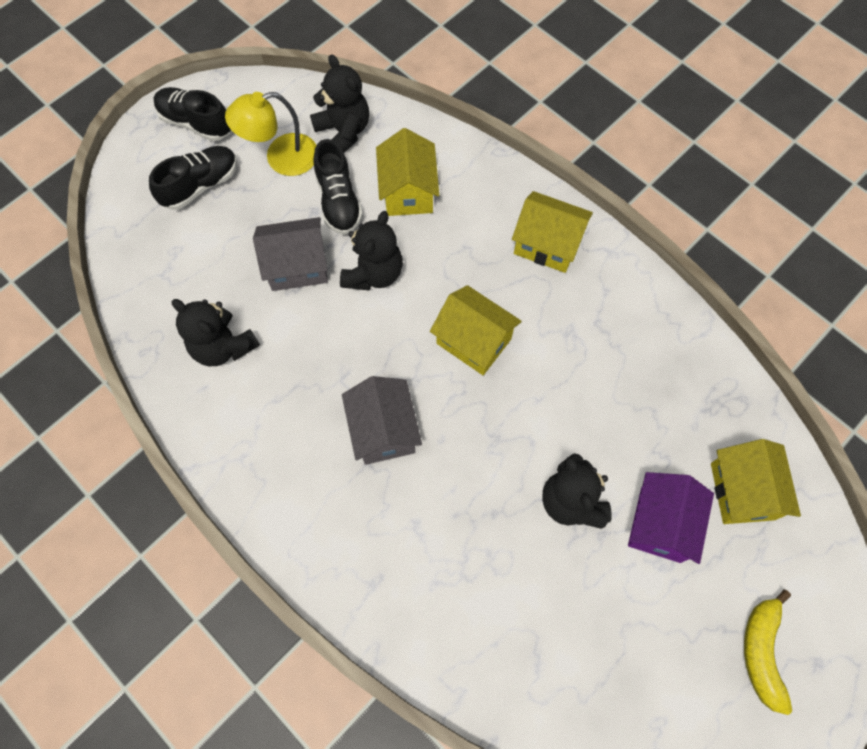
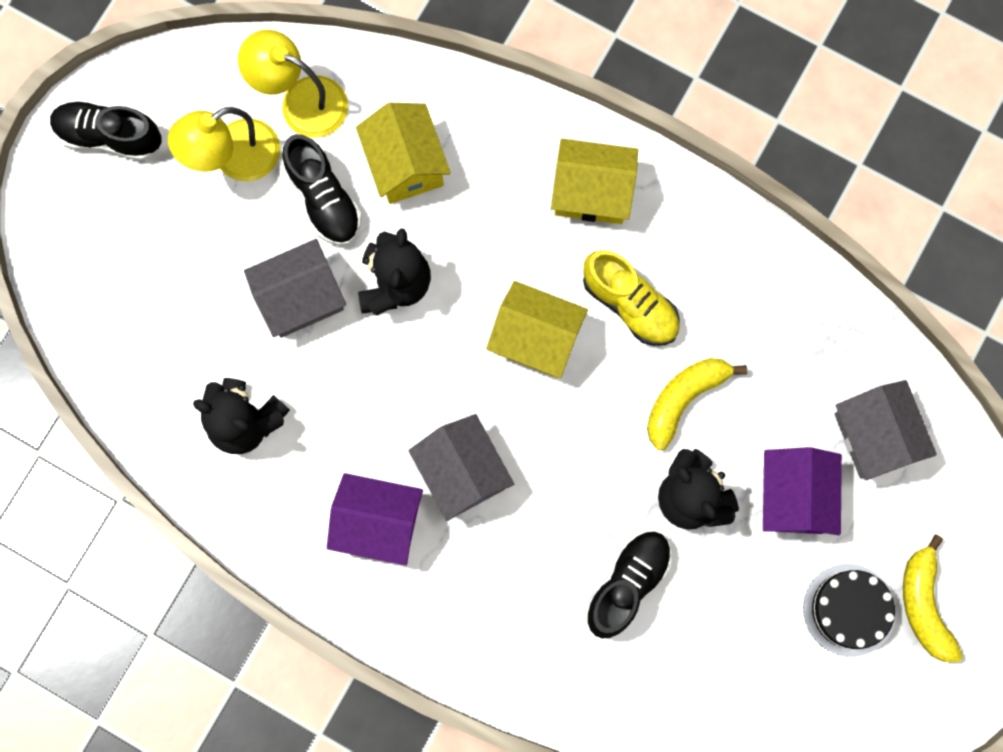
camera: 15 degrees left, 10 degrees up
(200, 185) = (146, 221): black shoe -> black shoe (627, 584)
(302, 453) = (378, 522): none -> purple house
(343, 131) = (301, 101): black teddy bear -> yellow lamp
(557, 334) = (630, 304): none -> yellow shoe
(584, 419) = (684, 399): none -> yellow banana
(691, 638) = (849, 610): none -> black cake
(742, 491) = (874, 436): yellow house -> grey house

